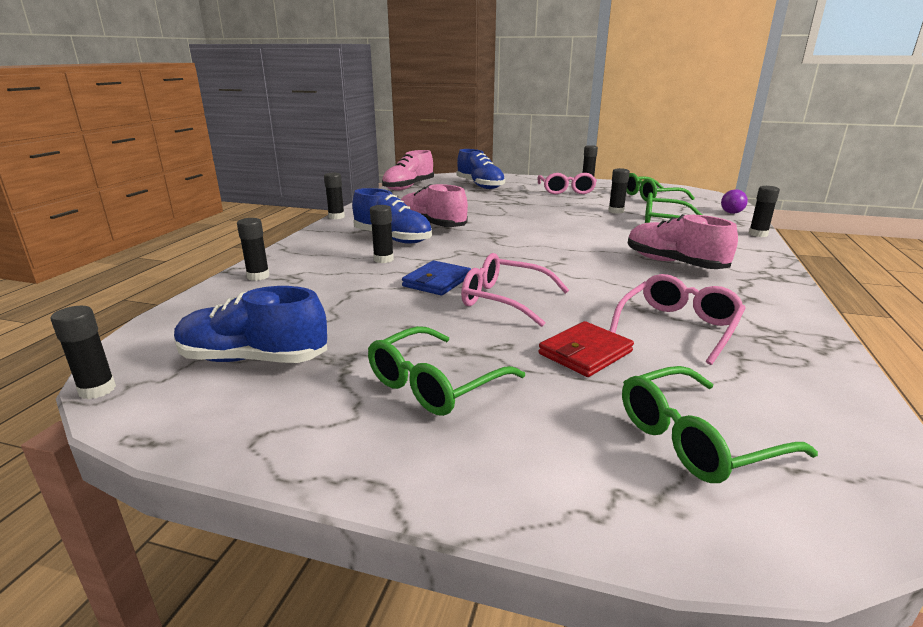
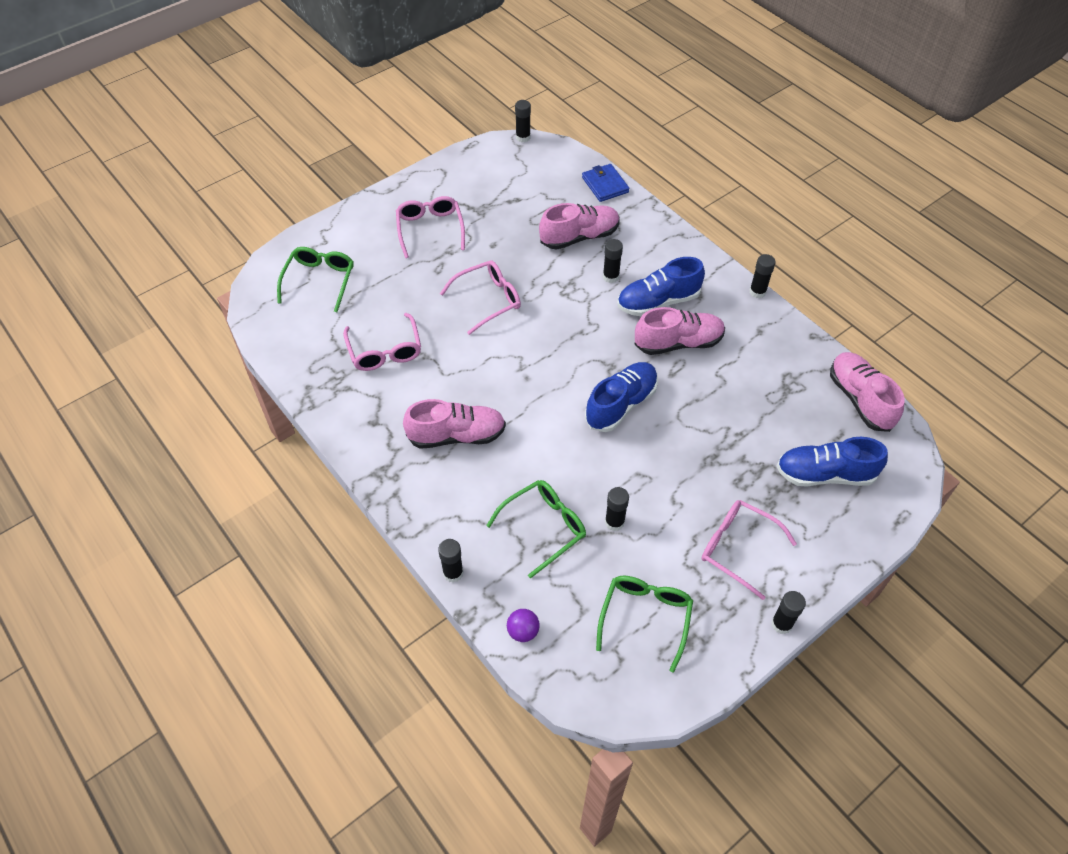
camera: 125 degrees right, 30 degrees up
(253, 359) = (509, 183): blue shoe -> blue shoe (621, 404)
(258, 276) = (627, 209): black glue stick -> none
(335, 285) = (579, 237): none -> pink shoe
(435, 384) = (430, 229): green glasses -> pink glasses
(437, 281) = (544, 284): blue wallet -> blue wallet (605, 185)
(585, 353) = (402, 293): red wallet -> none

